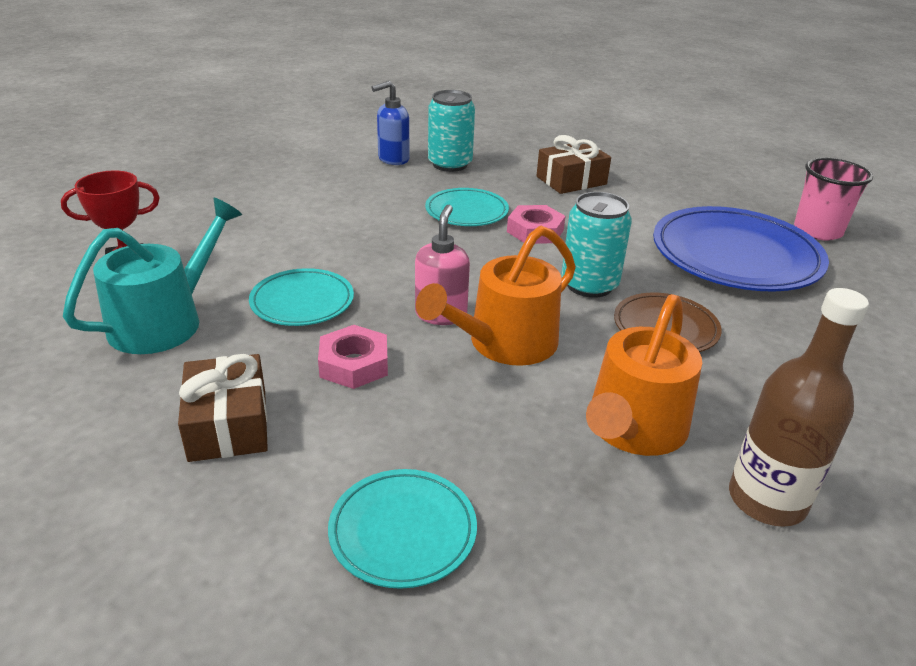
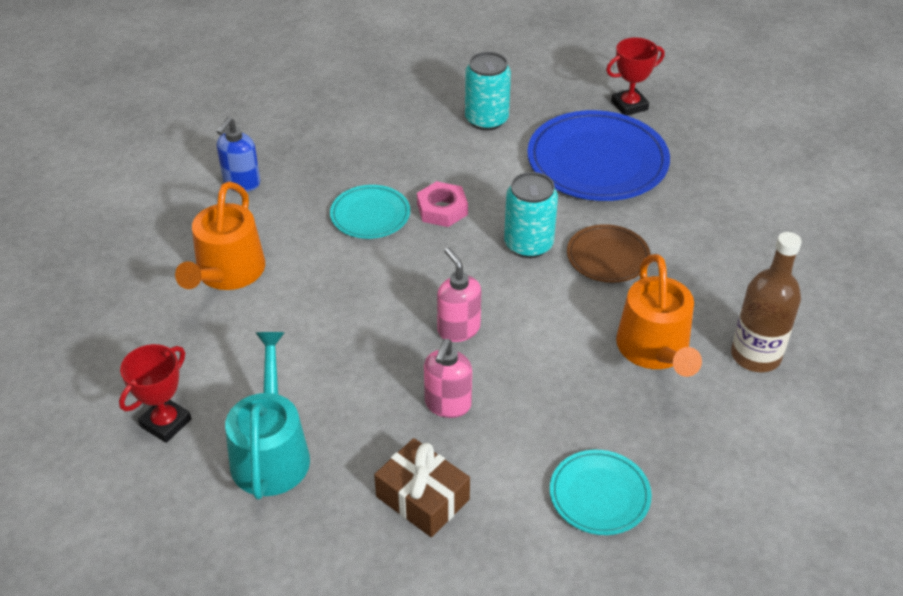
camera: 35 degrees left, 10 degrees up
(302, 302) = (350, 375): turquoise plate -> none
(354, 364) = (447, 405): pink nut -> pink soap dispenser
(450, 164) = (297, 164): turquoise can -> turquoise can (486, 120)
(505, 343) = (524, 329): orange watering can -> orange watering can (227, 273)
(571, 180) = (415, 135): brown gift -> none
(817, 231) = (629, 105): pink cup -> red trophy

